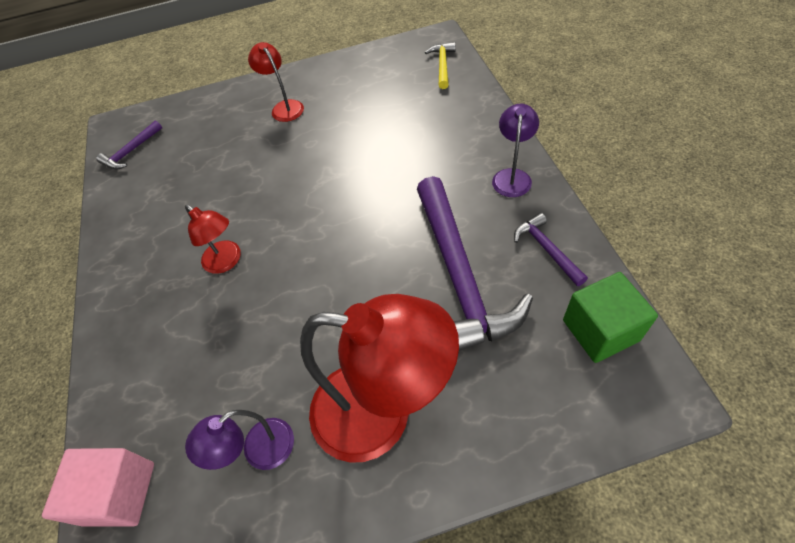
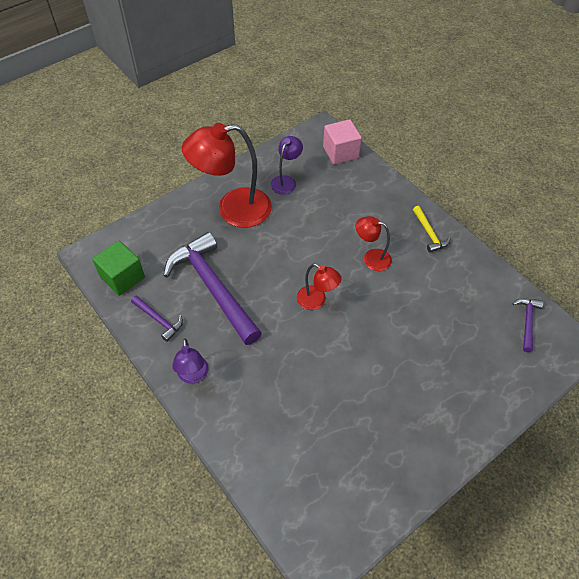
camera: 150 degrees right, 0 degrees up
(284, 107) = (429, 405): red lamp -> red lamp (316, 301)
(442, 65) = (296, 508): yellow hammer -> yellow hammer (429, 233)

